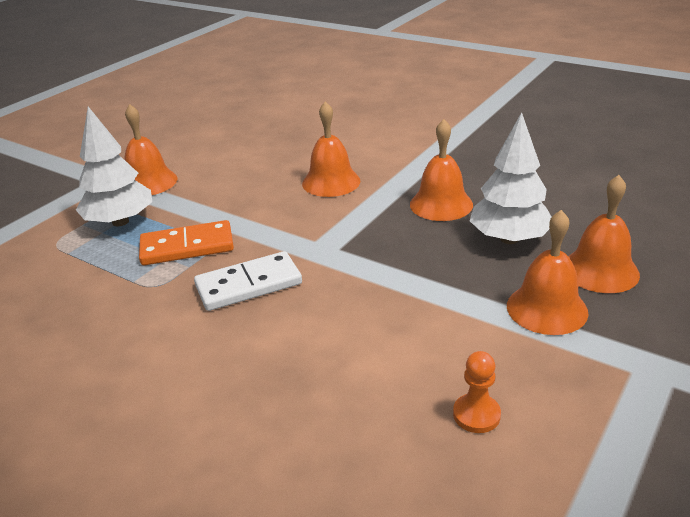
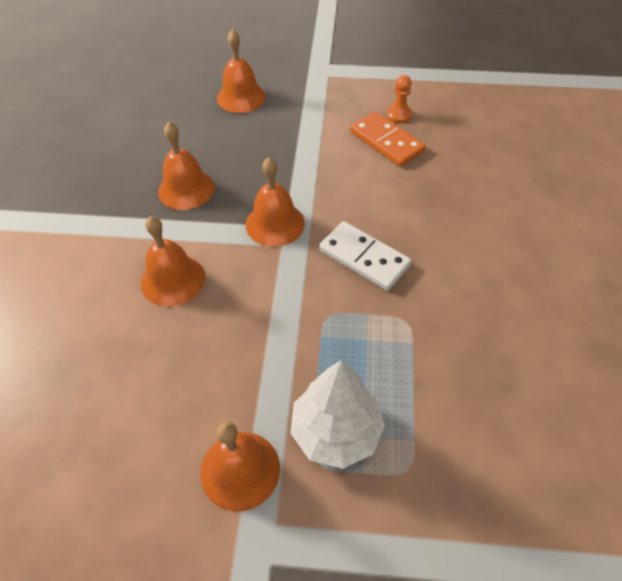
camera: 120 degrees left, 20 degrees up
(187, 247) = (342, 334): orange domino -> orange domino (386, 142)
(509, 239) = (222, 141): white tree -> none
(547, 308) = (294, 110): orange bell -> orange bell (275, 223)

